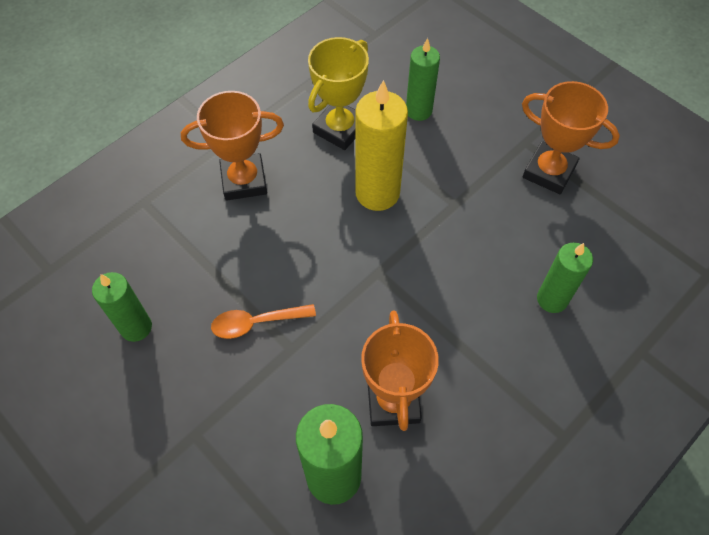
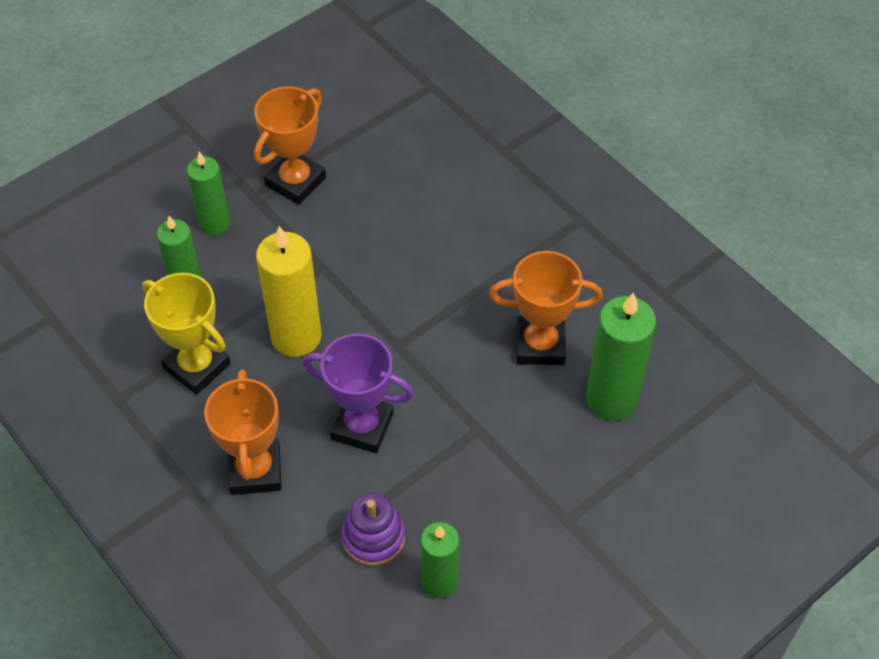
camera: 85 degrees left, 5 degrees down
(181, 272) = (373, 537): none -> purple stacking toy
(256, 323) = (445, 461): orange spoon -> none
(289, 252) = (362, 426): none -> purple trophy
(552, 299) = (445, 205): green candle -> green candle (215, 224)

